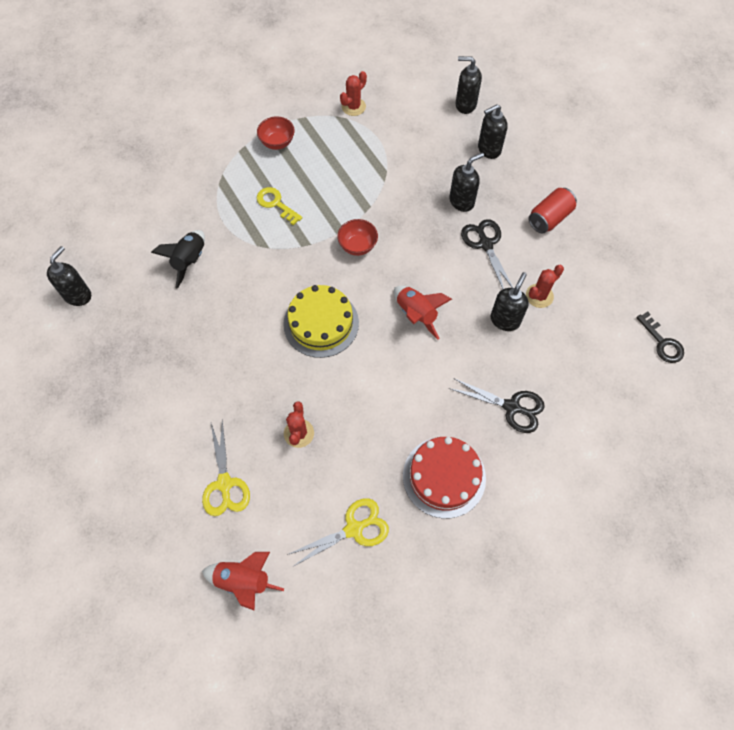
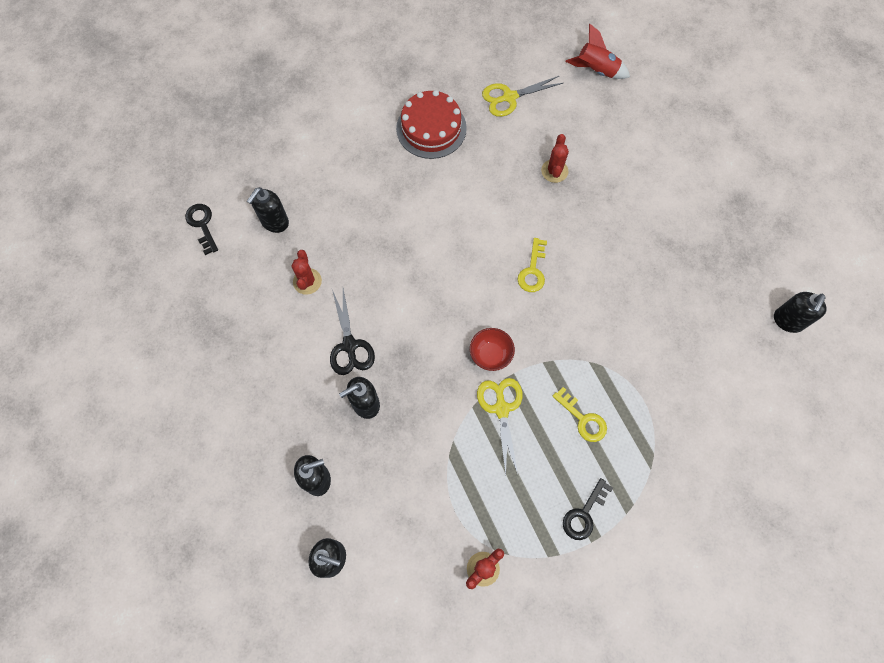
camera: 175 degrees left, 5 degrees up
(190, 261) = (674, 351): black rocket -> none
(224, 484) = (617, 137): yellow scissors -> yellow scissors (501, 408)
(277, 143) = (584, 514): red bowl -> black key
(321, 323) = (533, 270): yellow cake -> yellow key
(416, 314) = (436, 271): red rocket -> none
(505, 320) = (348, 259): black soap dispenser -> black soap dispenser (274, 222)
(512, 407) = (361, 178): black scissors -> none
(539, 296) = (307, 281): red cactus -> red cactus turned 60 degrees counterclockwise
(549, 218) = (270, 372): red can -> none

